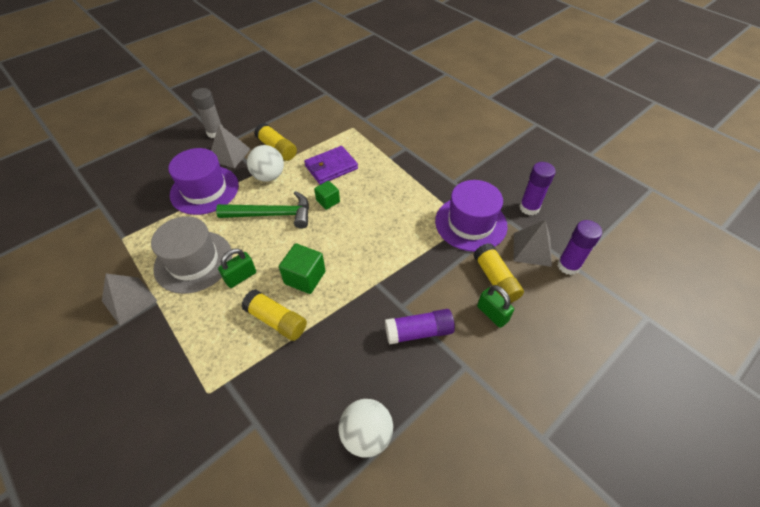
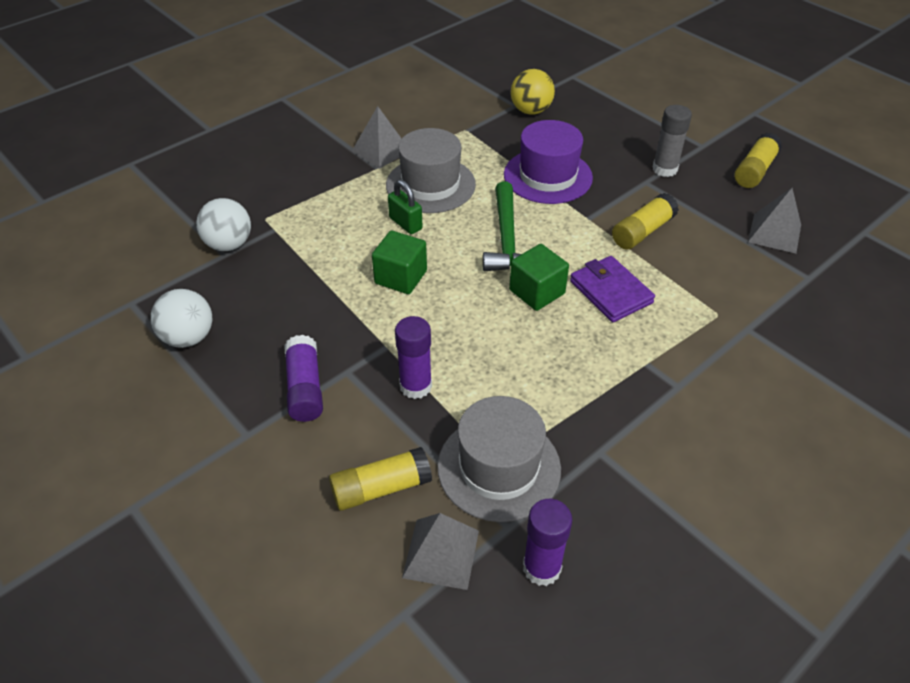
camera: 90 degrees right, 5 degrees down
(113, 196) = (531, 111): none -> yellow ball
(229, 154) = (620, 188): grey pyramid -> grey pyramid (774, 233)
(269, 176) = (581, 229): white ball -> white ball (229, 244)
(276, 320) = (341, 258): yellow glue stick -> yellow glue stick (754, 170)
(328, 201) = (537, 292): green cube -> green cube, size x1.56
(470, 223) = (499, 467): purple hat -> grey hat
(492, 314) = (320, 475): green padlock -> none
(568, 266) = (401, 606): purple glue stick -> purple glue stick (415, 386)

